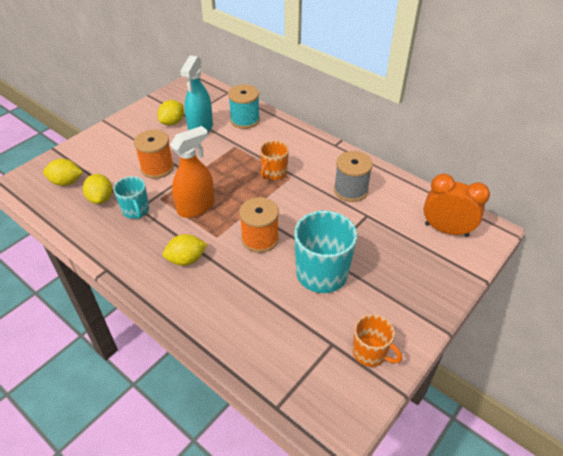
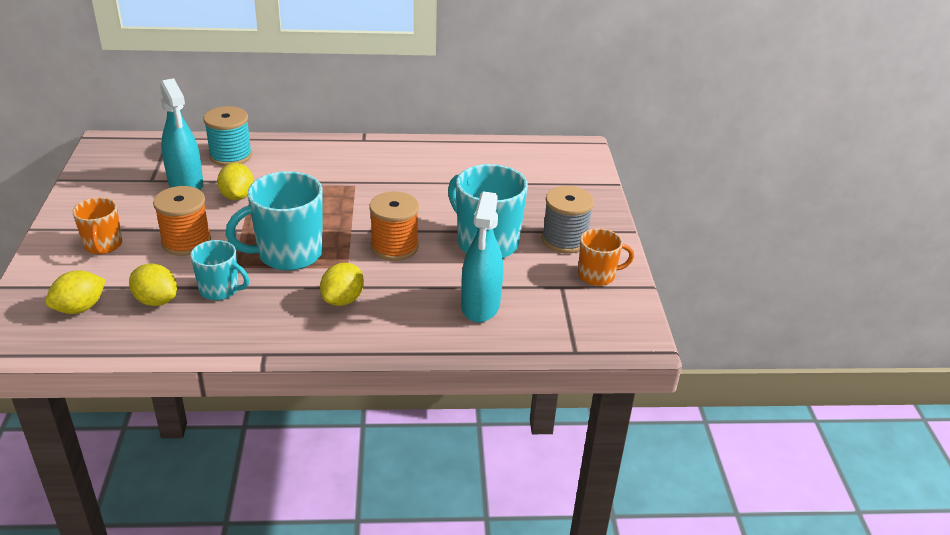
camera: 45 degrees left, 10 degrees down
(172, 122) = (139, 193): yellow lemon -> yellow lemon (237, 196)
(196, 207) = (288, 254): orange spray bottle -> turquoise mug
(259, 321) = (480, 306): none -> turquoise spray bottle
(274, 173) = (332, 189): orange mug -> orange mug (103, 245)
(350, 190) = (428, 170): grey spool -> grey spool (564, 240)
(446, 230) = (547, 163): orange clock -> none

